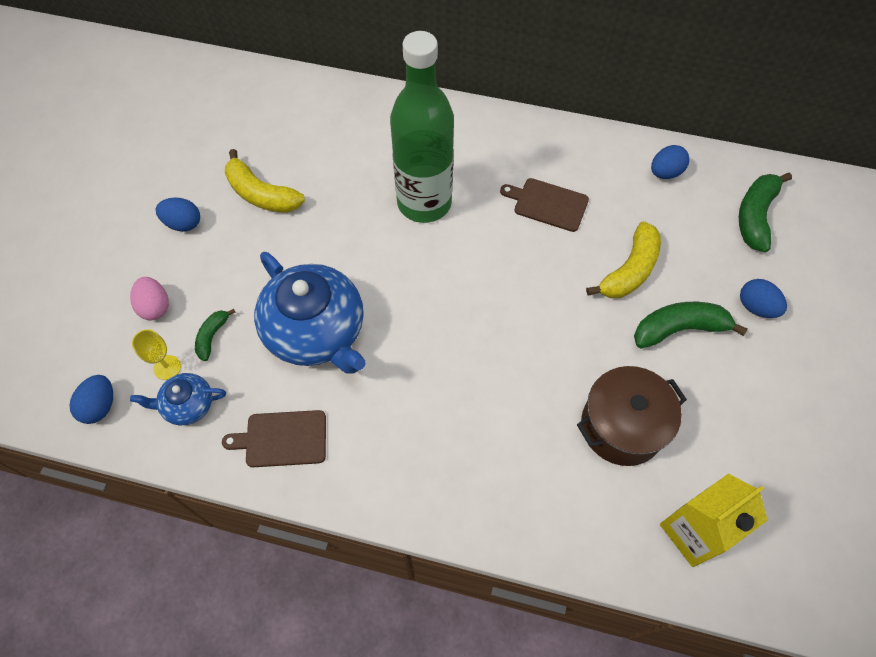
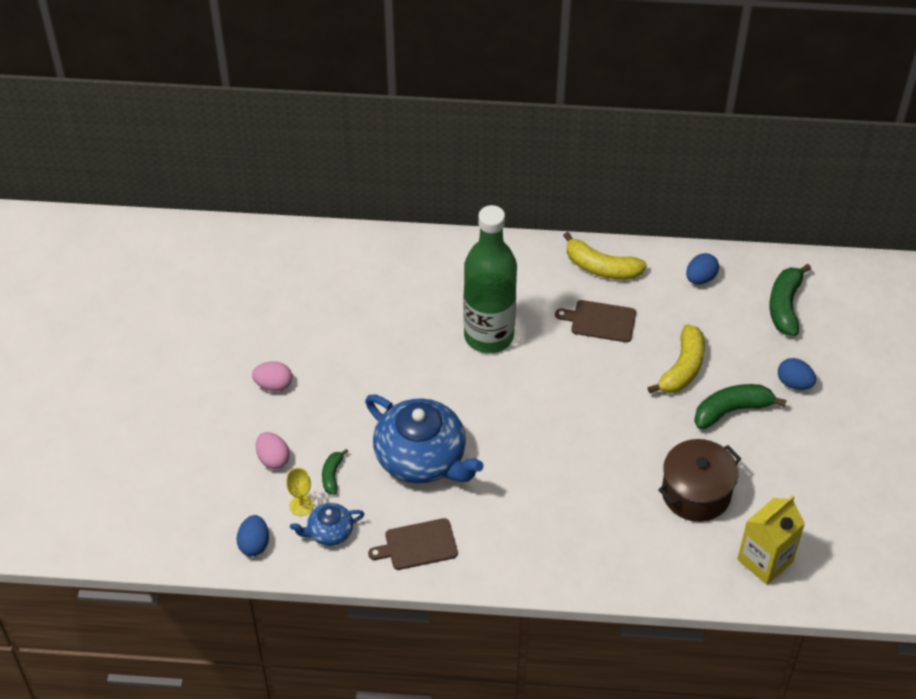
camera: 10 degrees left, 10 degrees down
(183, 223) = (273, 385): blue egg -> pink egg
(261, 194) = (337, 349): yellow banana -> yellow banana (601, 267)

